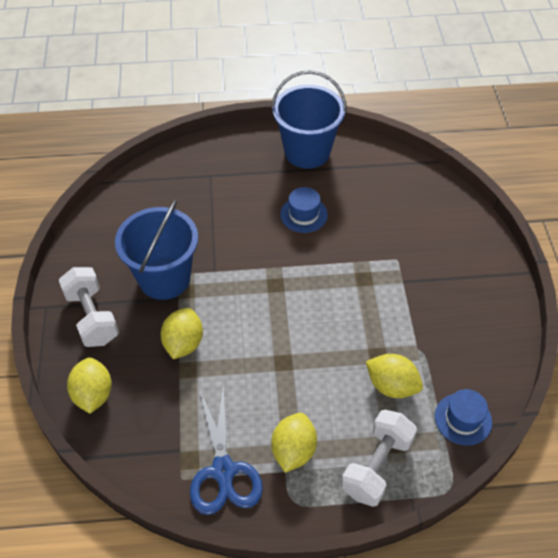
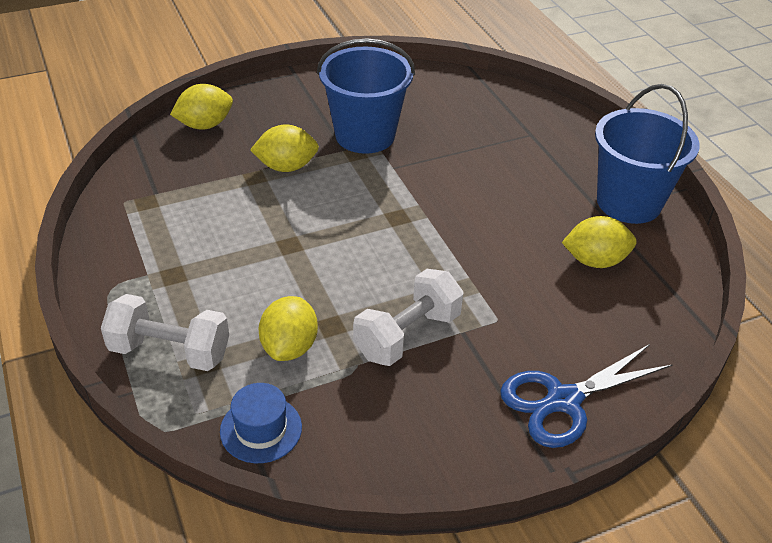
camera: 70 degrees right, 10 degrees down
(92, 317) = (294, 102): white dumbbell -> white dumbbell (407, 335)
(223, 470) = (138, 228): blue scissors -> blue scissors (564, 401)
(293, 450) = (174, 276): yellow lemon -> yellow lemon (595, 261)
(303, 214) = (520, 219): blue hat -> none

